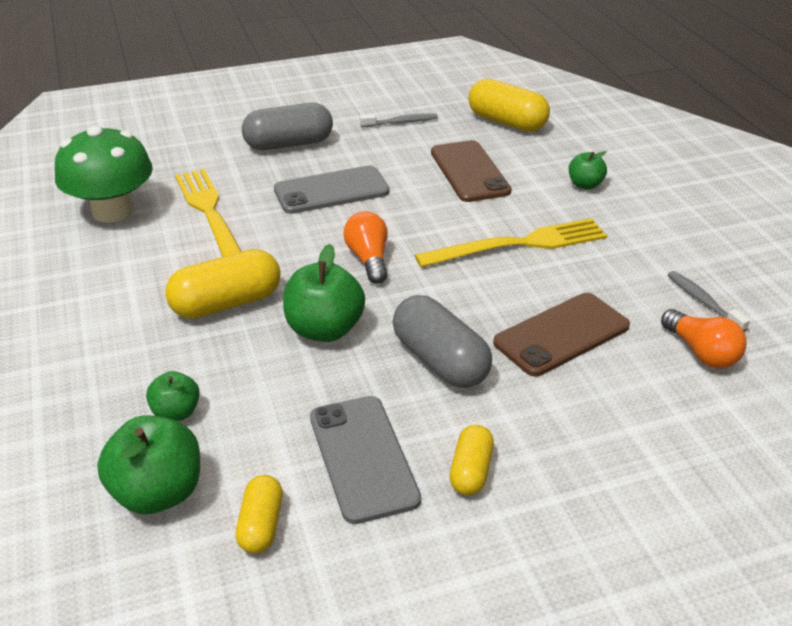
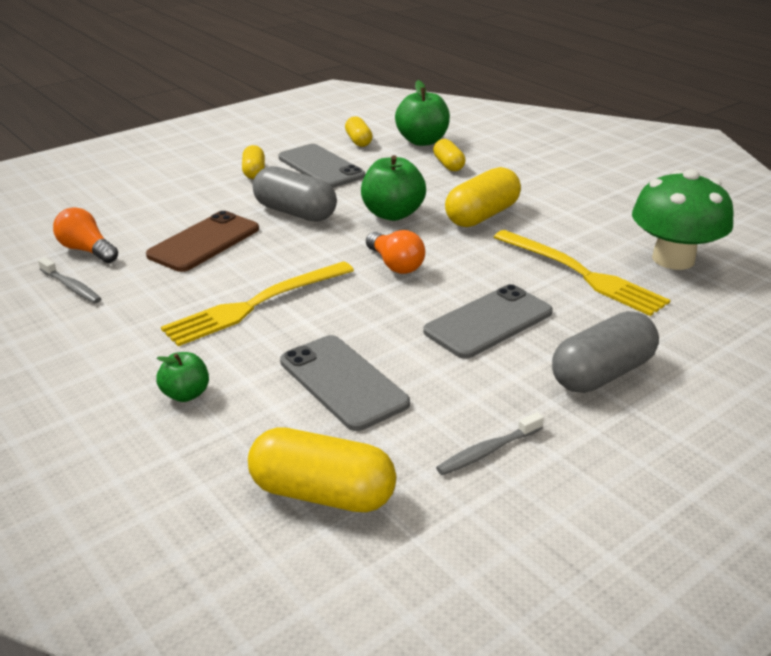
camera: 160 degrees right, 5 degrees down
(176, 412) = (448, 165): green apple -> yellow capsule
(469, 172) = (343, 382): brown phone -> grey phone

